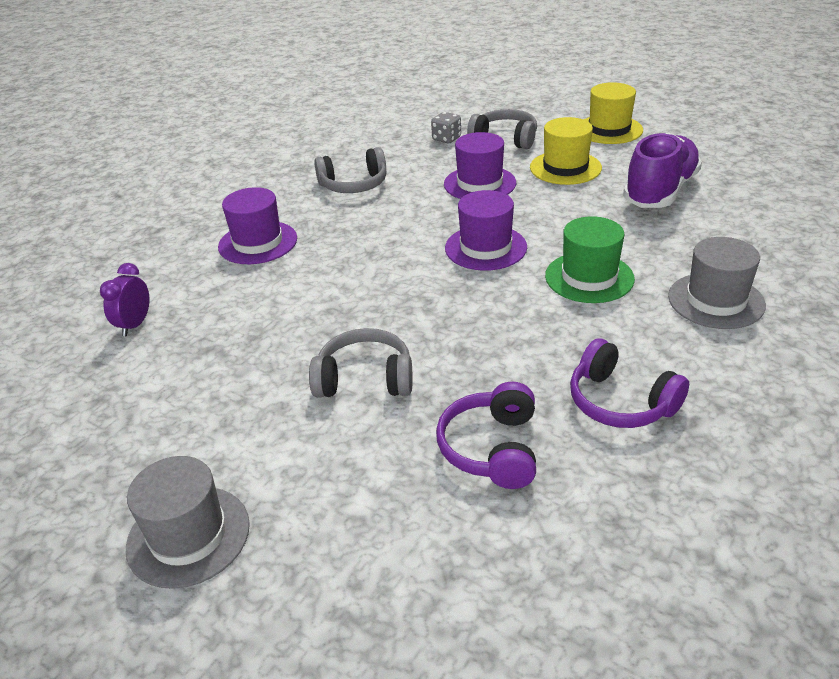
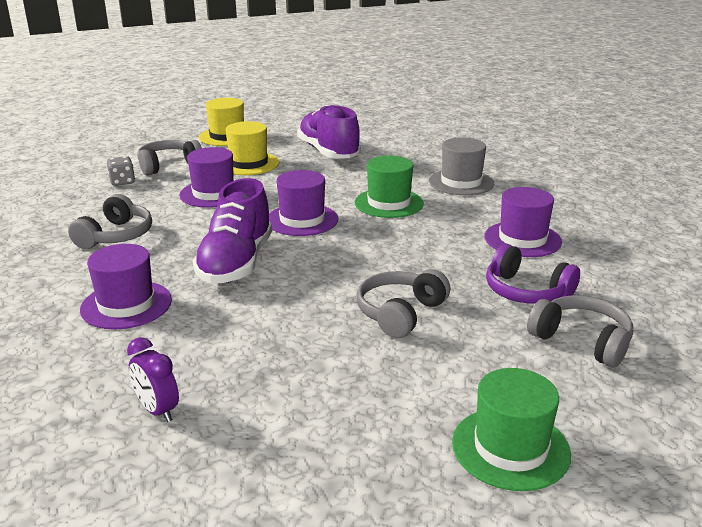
camera: 60 degrees left, 10 degrees down
(188, 536) = (510, 448): grey hat -> green hat
(367, 255) = (236, 263): none -> purple shoe
(420, 529) = (582, 341): none -> grey headphones
(620, 402) = (522, 239): purple headphones -> purple hat

